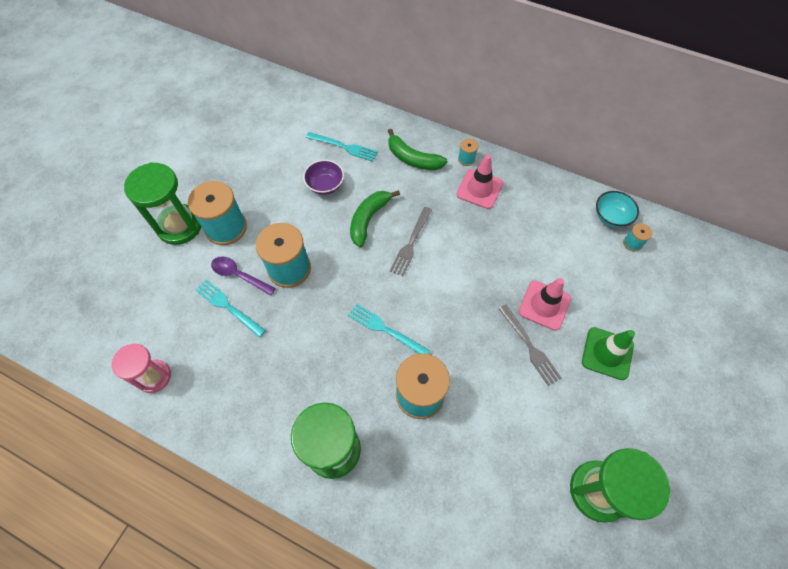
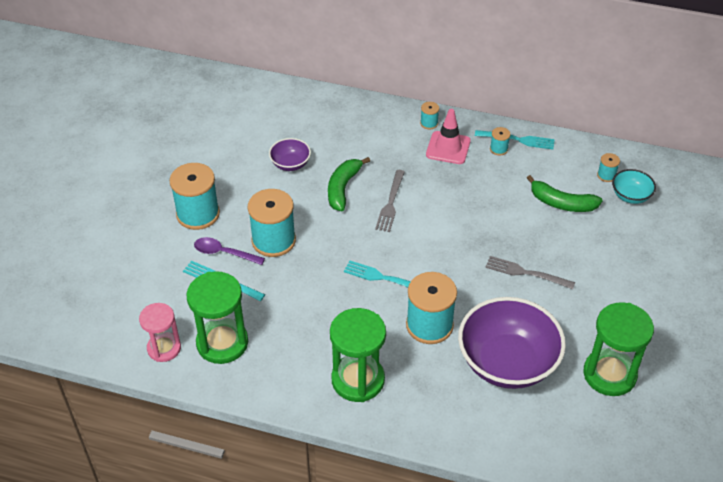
camera: 10 degrees left, 15 degrees down
(179, 226) = (149, 219): green hourglass -> green hourglass (222, 343)
(344, 147) = (301, 127): turquoise fork -> turquoise fork (518, 140)
(413, 159) = (374, 129): green banana -> green banana (561, 203)
(491, 456) = (507, 363): none -> purple bowl
(529, 197) = (499, 149): none -> turquoise spool
(530, 347) = (525, 273): grey fork -> grey fork turned 150 degrees clockwise
(544, 305) = (532, 237): pink traffic cone -> none
(607, 353) = (598, 268): green traffic cone -> none
(611, 217) = (582, 156): turquoise bowl -> turquoise bowl (630, 196)

